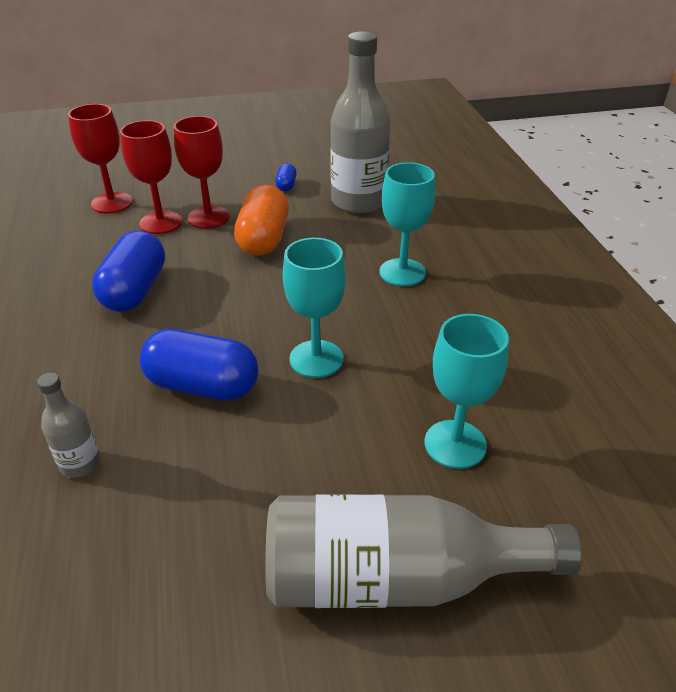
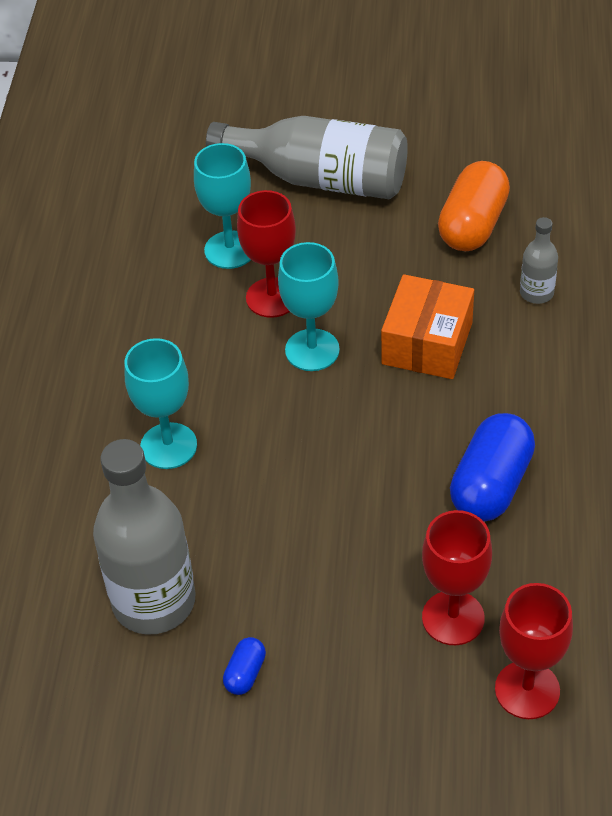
camera: 160 degrees left, 10 degrees up
(203, 386) = (427, 343): blue capsule -> orange box
(208, 217) = (382, 614): red goblet -> red goblet (272, 298)
(264, 239) = (315, 546): orange capsule -> orange capsule (472, 225)

